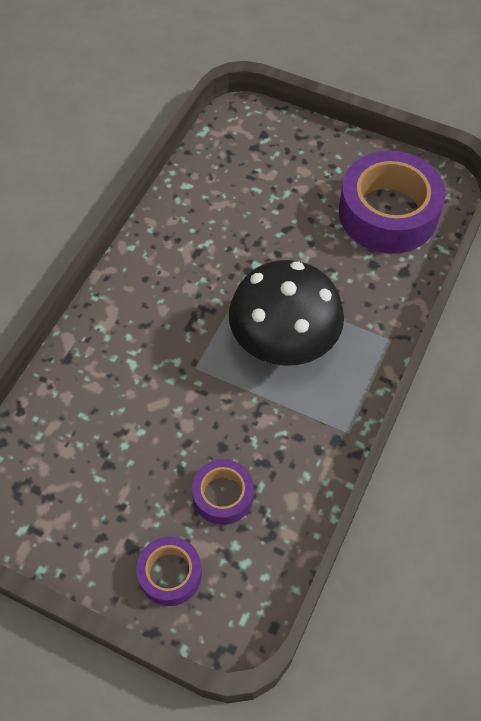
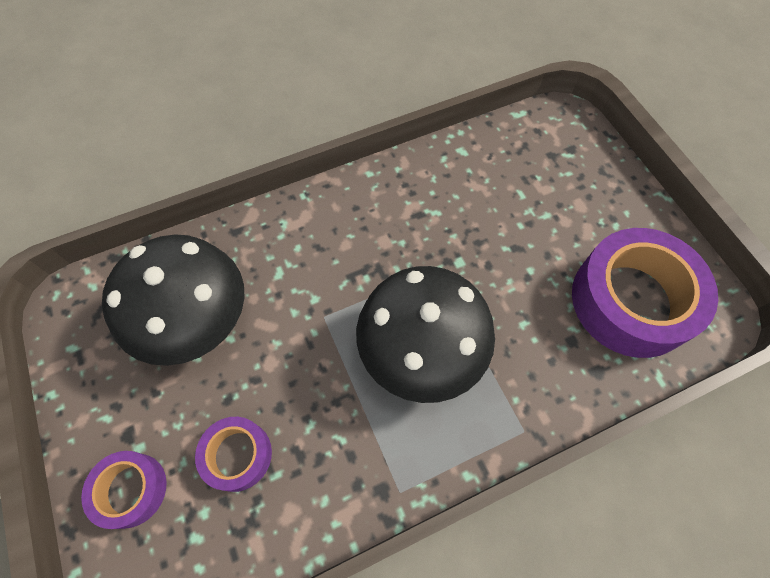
camera: 40 degrees right, 5 degrees up
(102, 439) = (196, 320): none -> black mushroom

